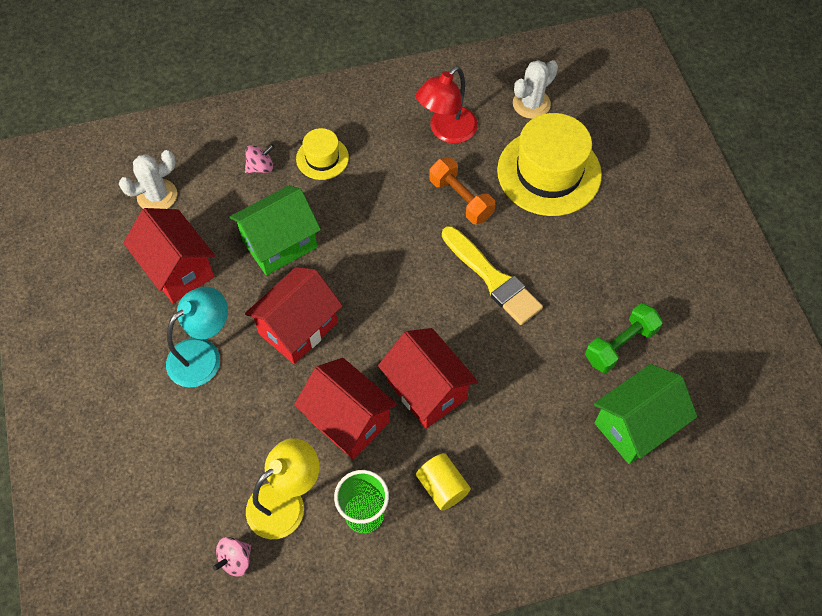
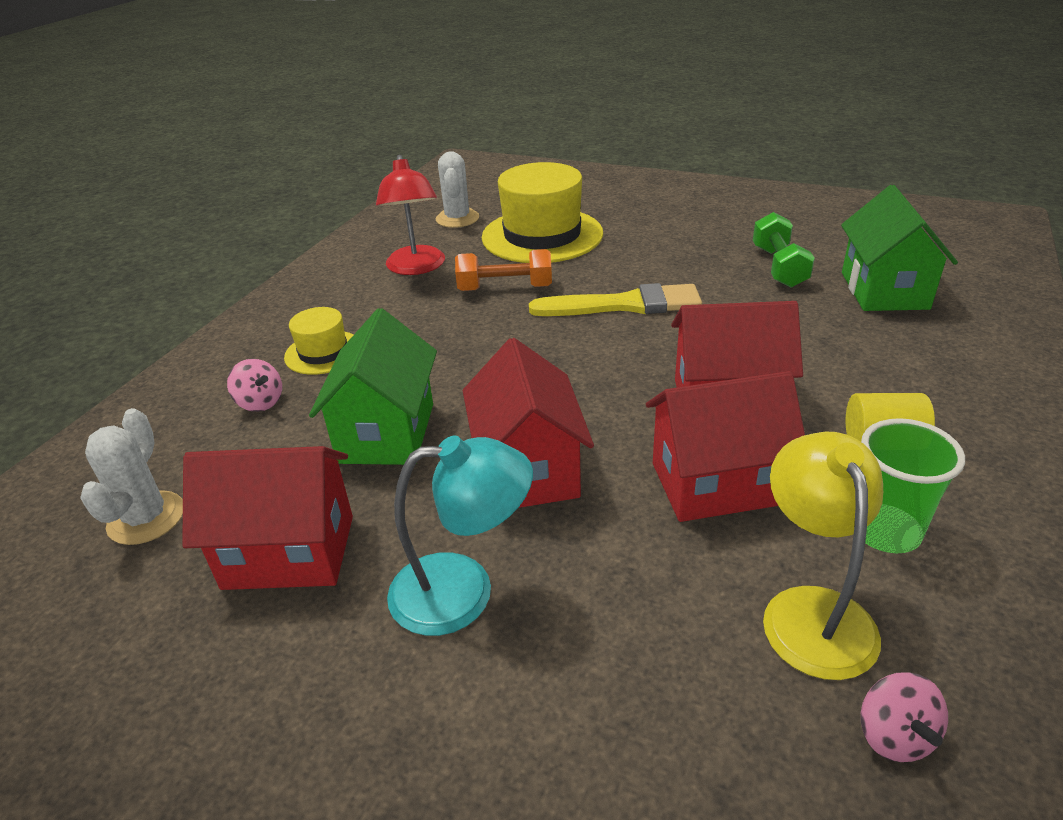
camera: 50 degrees left, 25 degrees down
(203, 355) = (463, 591): turquoise lamp -> turquoise lamp turned 90 degrees clockwise
(261, 167) = (260, 402): pink spinning top -> pink spinning top turned 120 degrees clockwise

